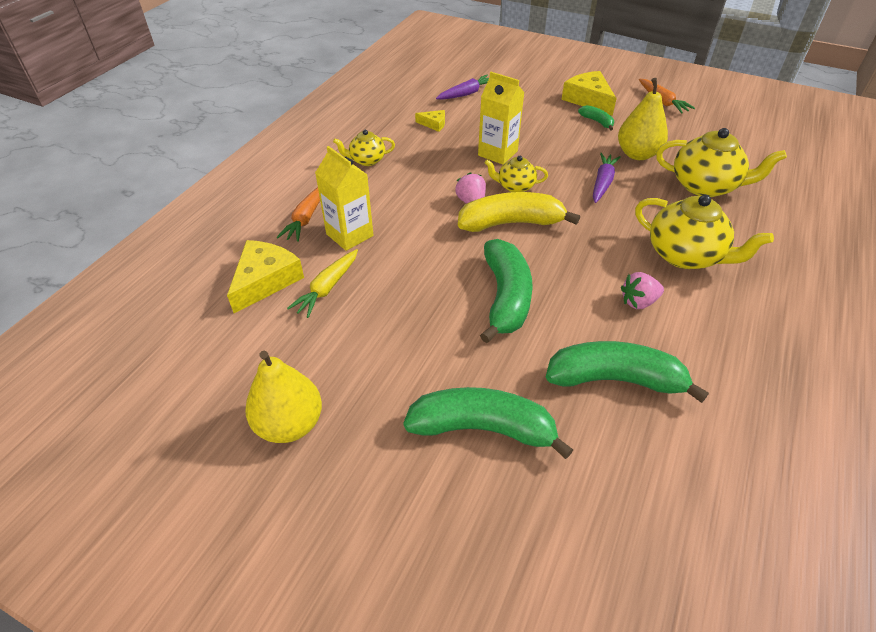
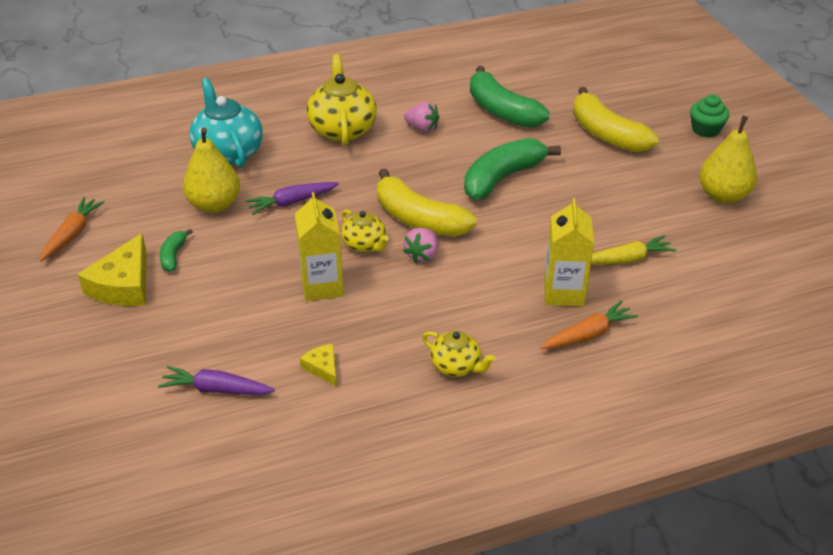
camera: 135 degrees left, 5 degrees down
(265, 280) = (673, 296): yellow cheese -> none
(383, 535) = (705, 129): none -> green cupcake
(482, 428) = (606, 134): green banana -> yellow banana
(705, 186) = (228, 152): yellow teapot -> turquoise teapot

